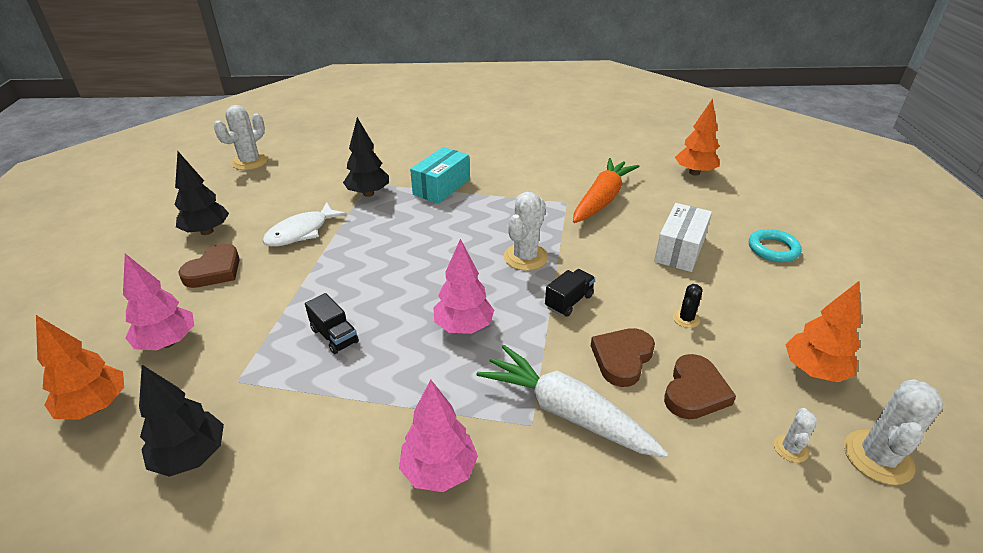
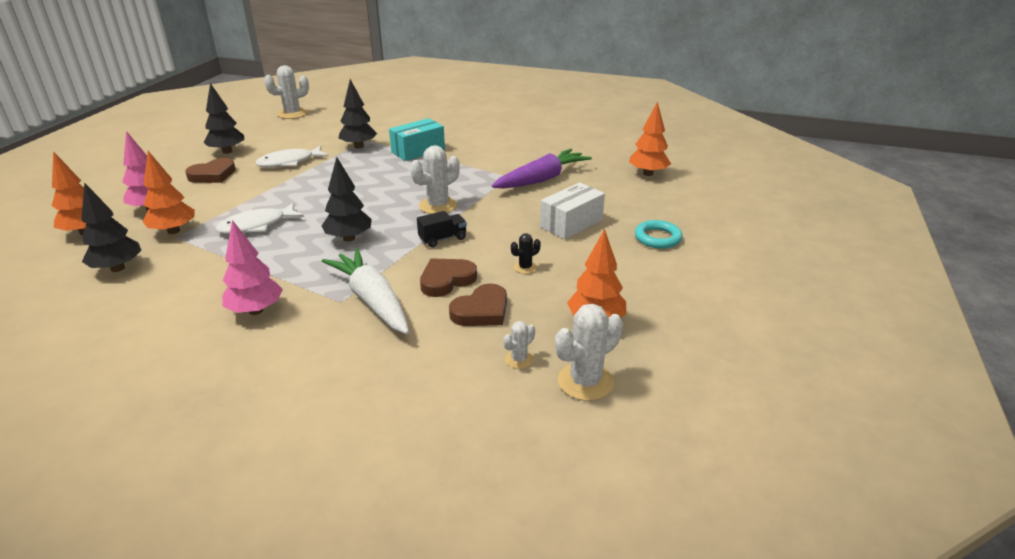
camera: 20 degrees right, 5 degrees down
(227, 372) = (173, 231): none -> orange tree
(334, 336) = (257, 226): black truck -> white fish
(464, 327) = (349, 238): pink tree -> black tree
(602, 199) = (542, 179): orange carrot -> purple carrot

